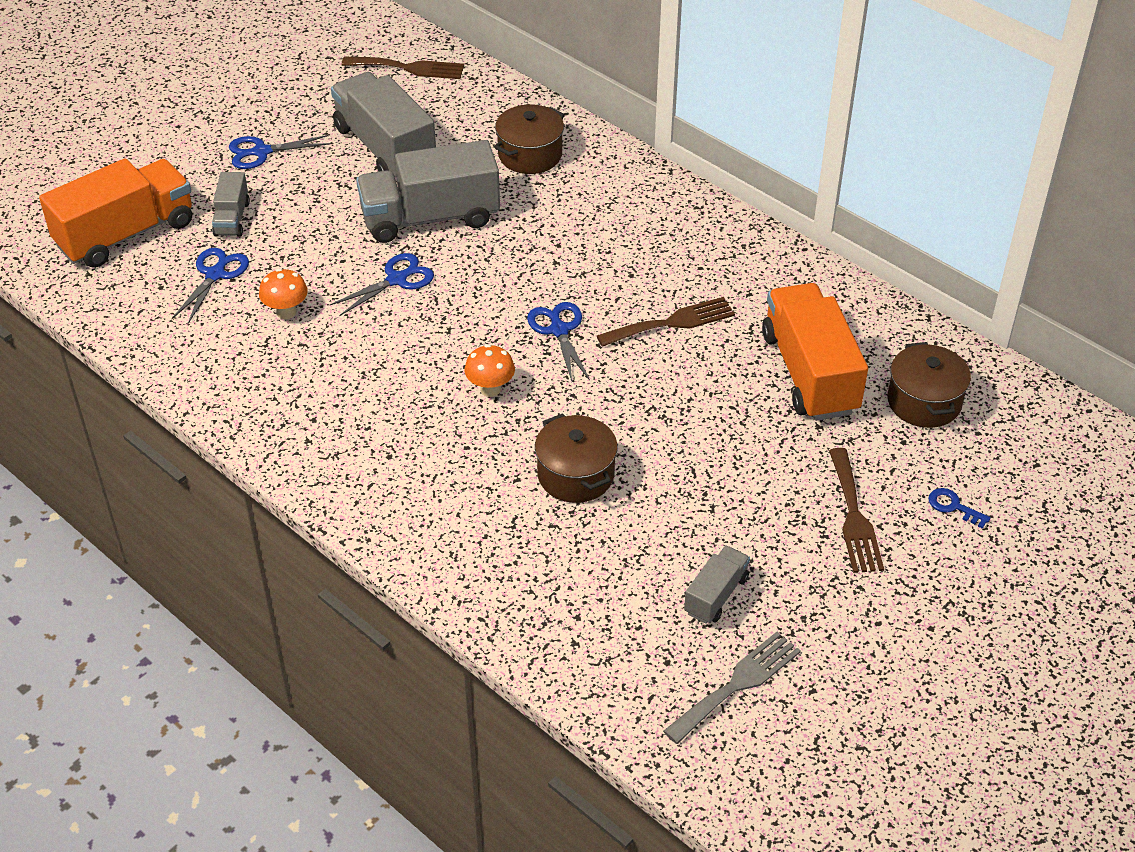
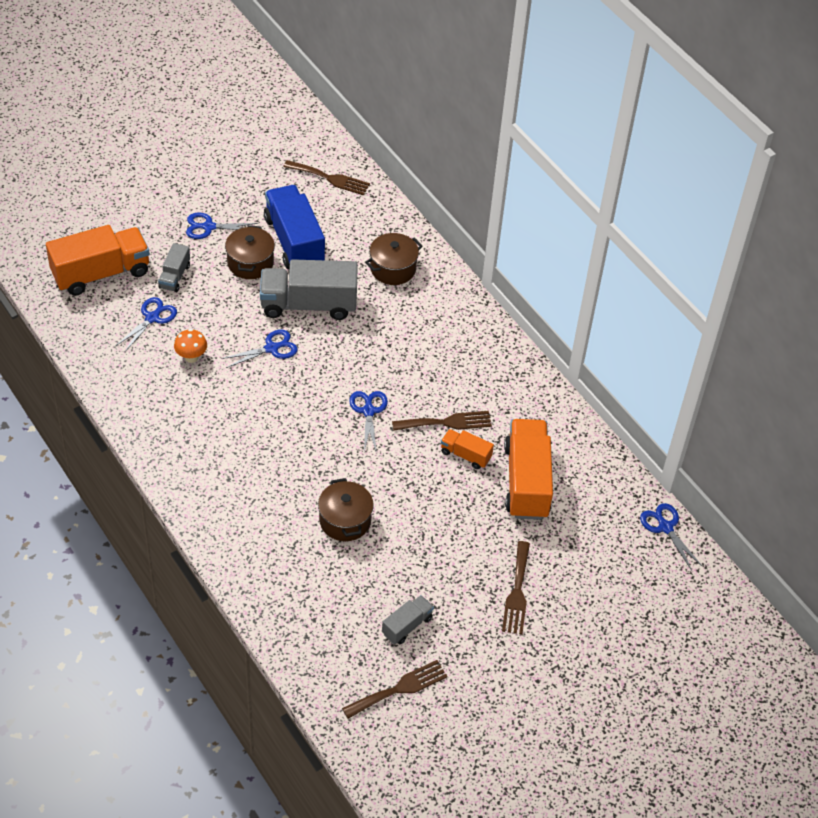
camera: 10 degrees right, 5 degrees up
(385, 148) = (294, 242): grey truck -> blue truck
(490, 389) = (309, 445): orange mushroom -> none
(713, 357) = (465, 455): none -> orange truck
(737, 684) = (399, 689): grey fork -> brown fork
(924, 402) = (596, 520): brown pot -> brown pot (250, 263)
(953, 507) = (586, 600): blue key -> none
(1020, 391) = (665, 527): none -> blue scissors

